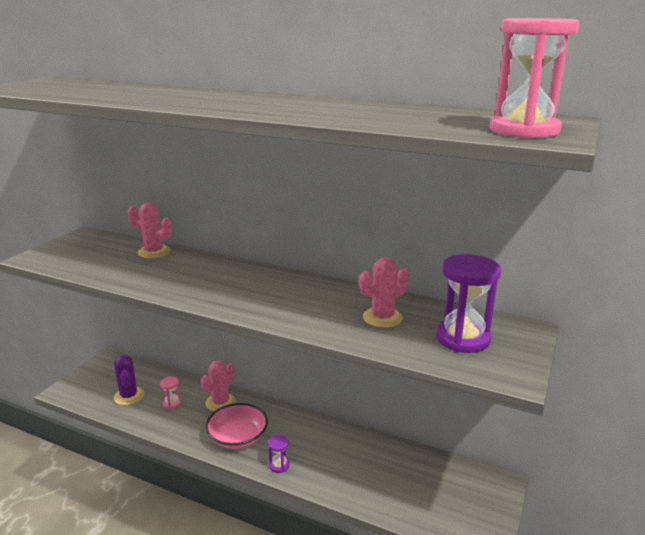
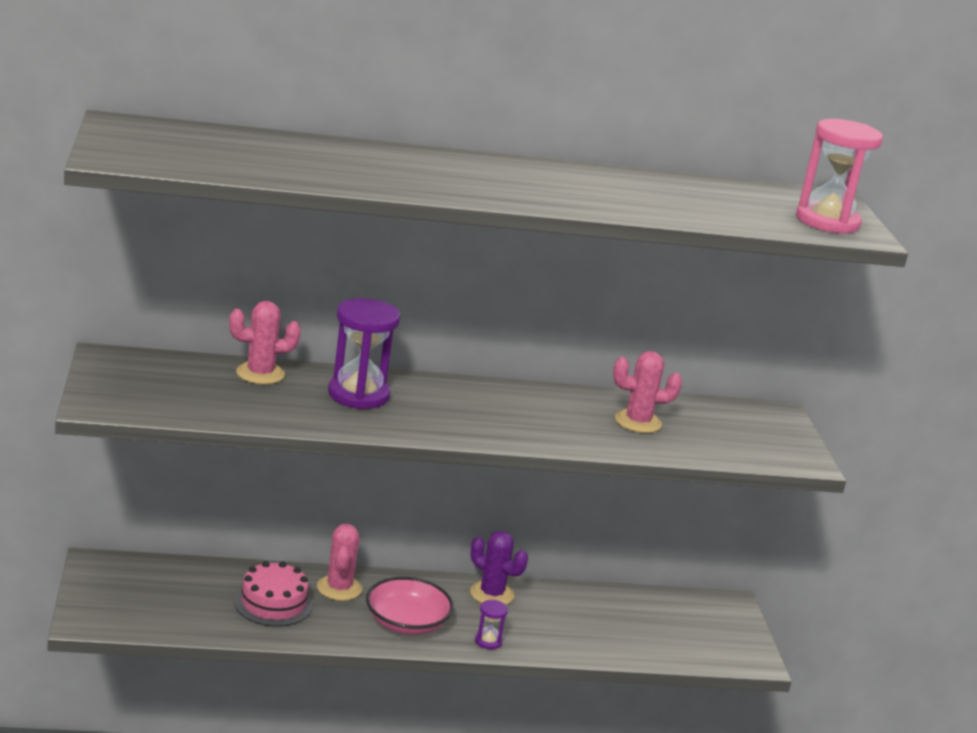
camera: 35 degrees left, 0 degrees up
(129, 396) = (198, 607): purple cactus -> purple cactus (492, 594)
(172, 403) = (273, 603): pink hourglass -> pink cake
(382, 318) = (638, 422): pink cactus -> pink cactus turned 60 degrees clockwise
(462, 338) = (732, 432): purple hourglass -> purple hourglass (358, 395)

